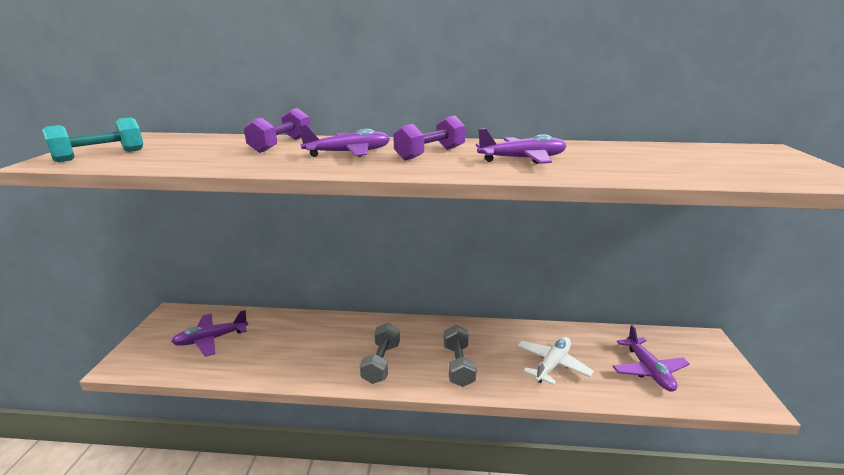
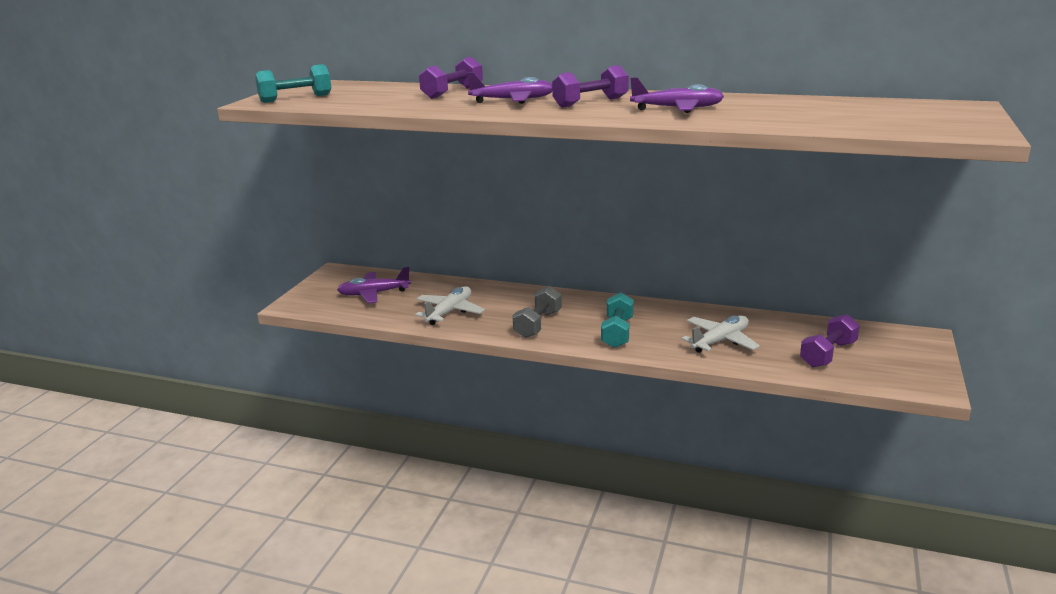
camera: 15 degrees right, 0 degrees up
(291, 356) = (449, 312): none -> white plane
(458, 365) = (617, 333): grey dumbbell -> turquoise dumbbell
(648, 370) = (828, 354): purple plane -> purple dumbbell

